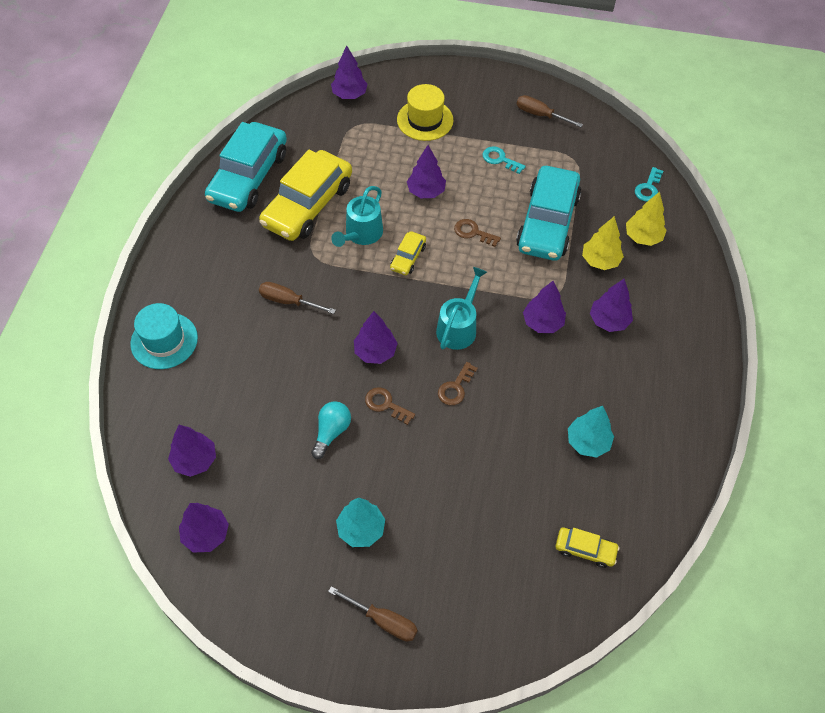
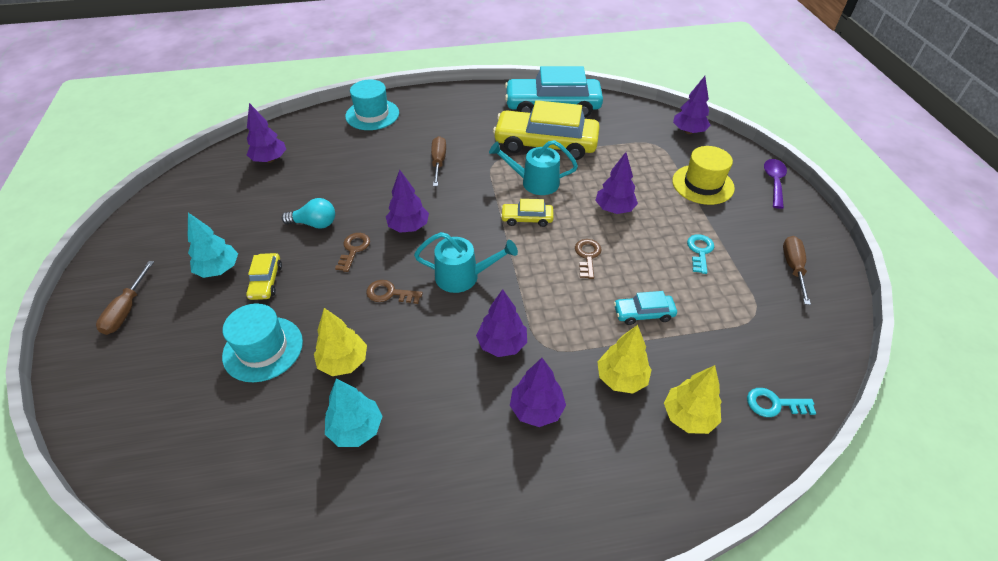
camera: 70 degrees right, 10 degrees down
(206, 534) = (205, 184): purple tree -> none
(445, 75) = (774, 182): none -> purple spoon
(481, 499) = (263, 349): none -> turquoise hat
(520, 438) = (344, 362): none -> yellow tree
(547, 222) = (643, 313): turquoise car -> turquoise car, size x0.45
(585, 550) = (212, 461): yellow car -> yellow car (266, 281)

